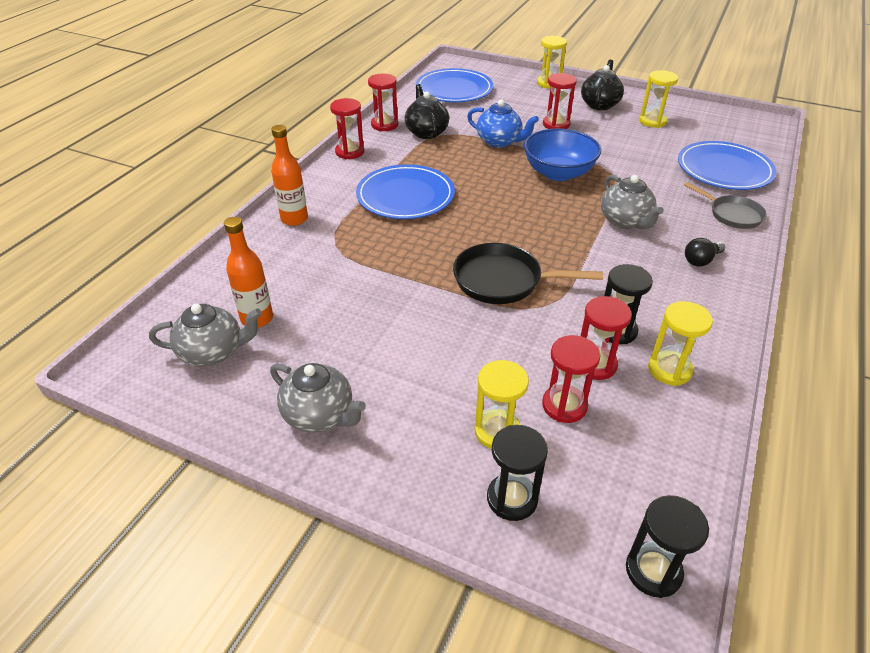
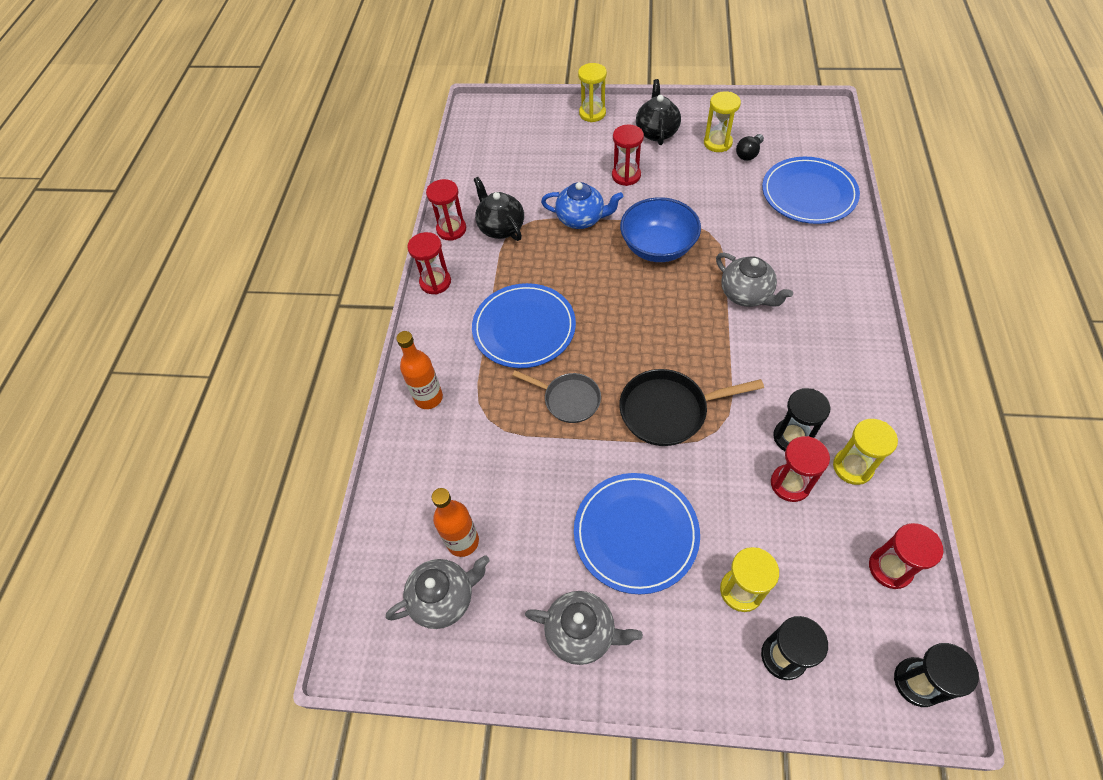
camera: 15 degrees left, 15 degrees up
(454, 89) = (498, 151): blue plate -> blue plate (636, 533)
(564, 405) = (783, 540): red hourglass -> red hourglass (890, 568)
(701, 260) = (831, 324): black light bulb -> black light bulb (748, 154)
(732, 214) = (837, 254): grey pan -> grey pan (568, 399)

